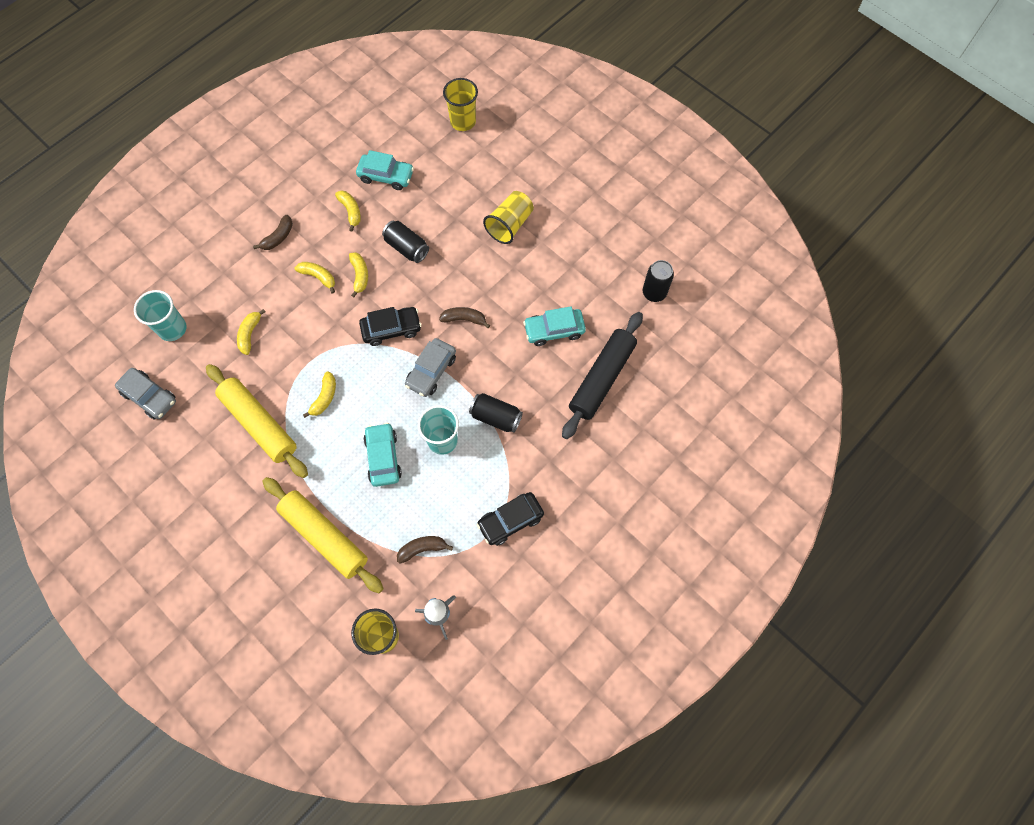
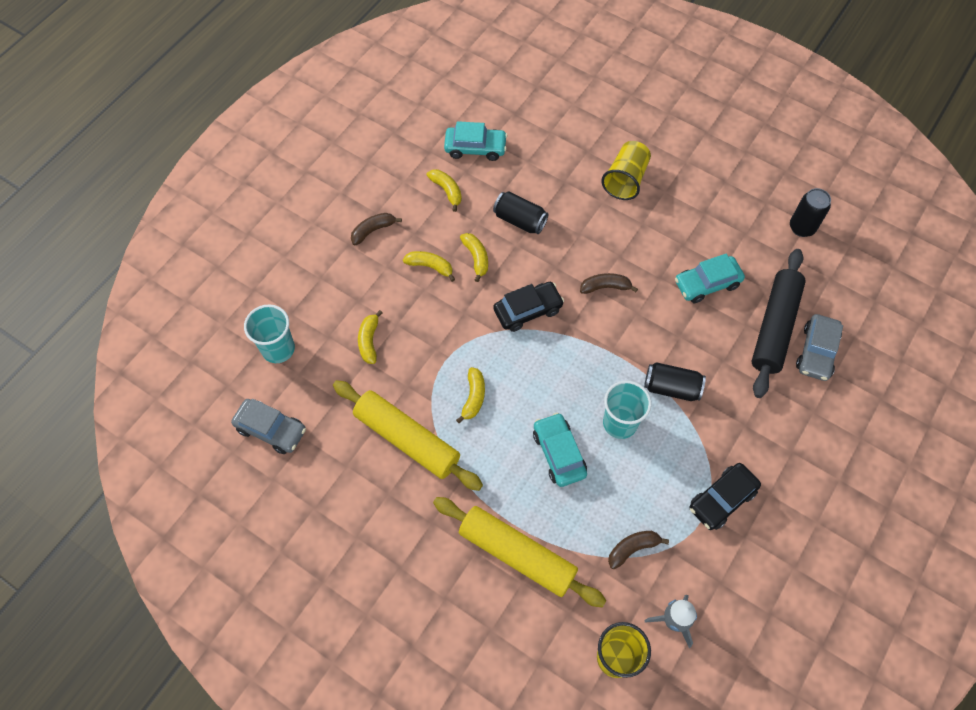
camera: 10 degrees left, 5 degrees down
(278, 237) = (373, 230): brown banana -> brown banana turned 150 degrees counterclockwise
(431, 371) = (585, 349): grey car -> grey car (816, 352)
(463, 121) = (543, 79): yellow cup -> none

